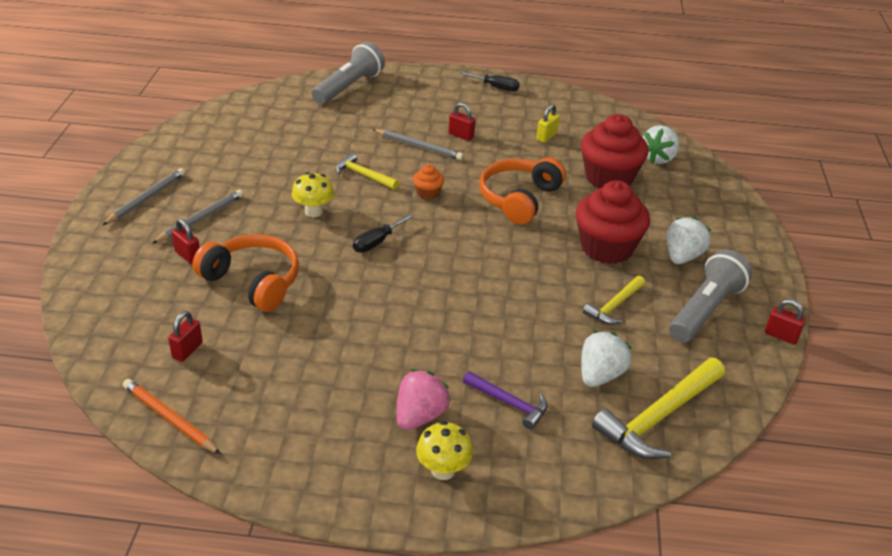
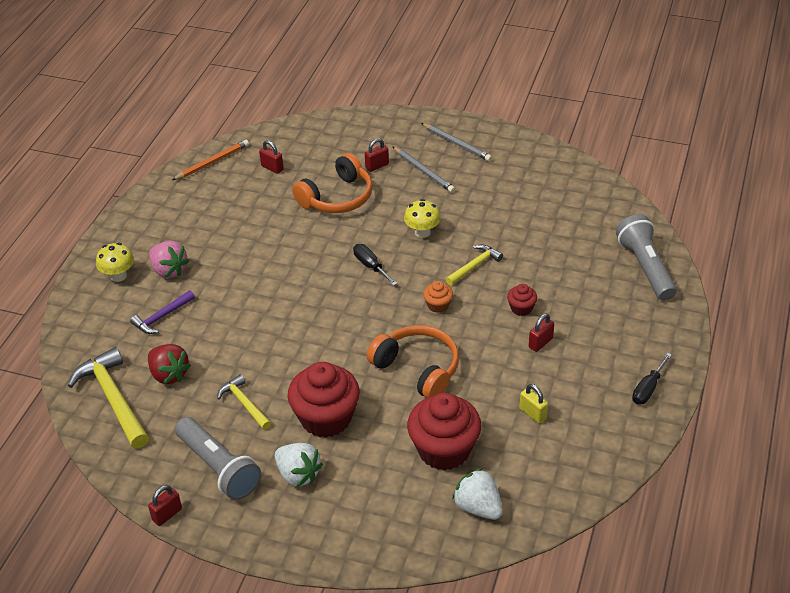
camera: 105 degrees right, 5 degrees up
(349, 87) = (645, 268): grey flashlight -> grey flashlight turned 150 degrees counterclockwise
(419, 146) = (521, 308): grey pencil -> red cupcake
(600, 375) = (169, 374): white strawberry -> red strawberry

